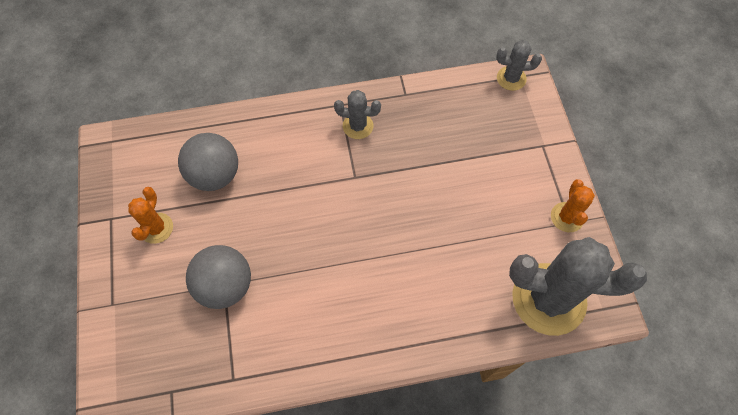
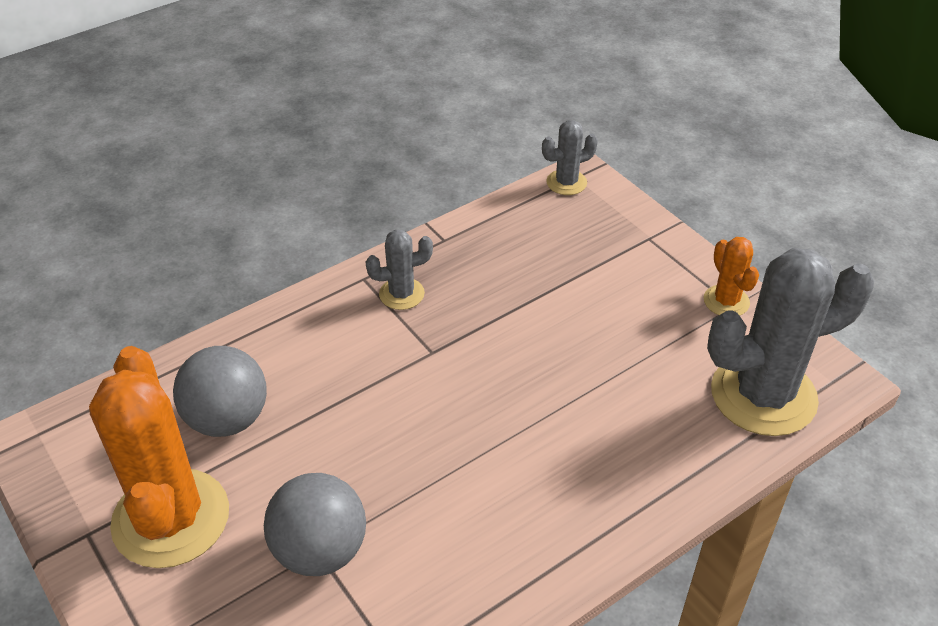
camera: 25 degrees left, 20 degrees down
(156, 228) = (171, 518): orange cactus -> orange cactus, size x2.11

